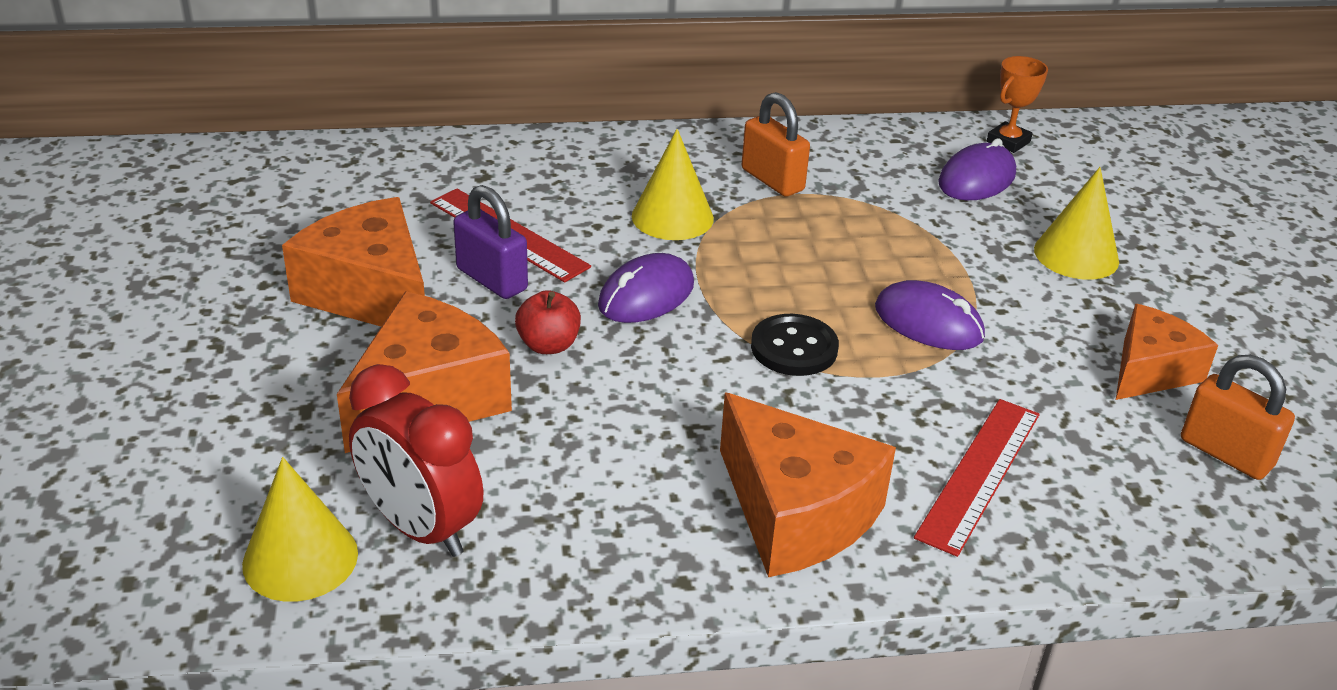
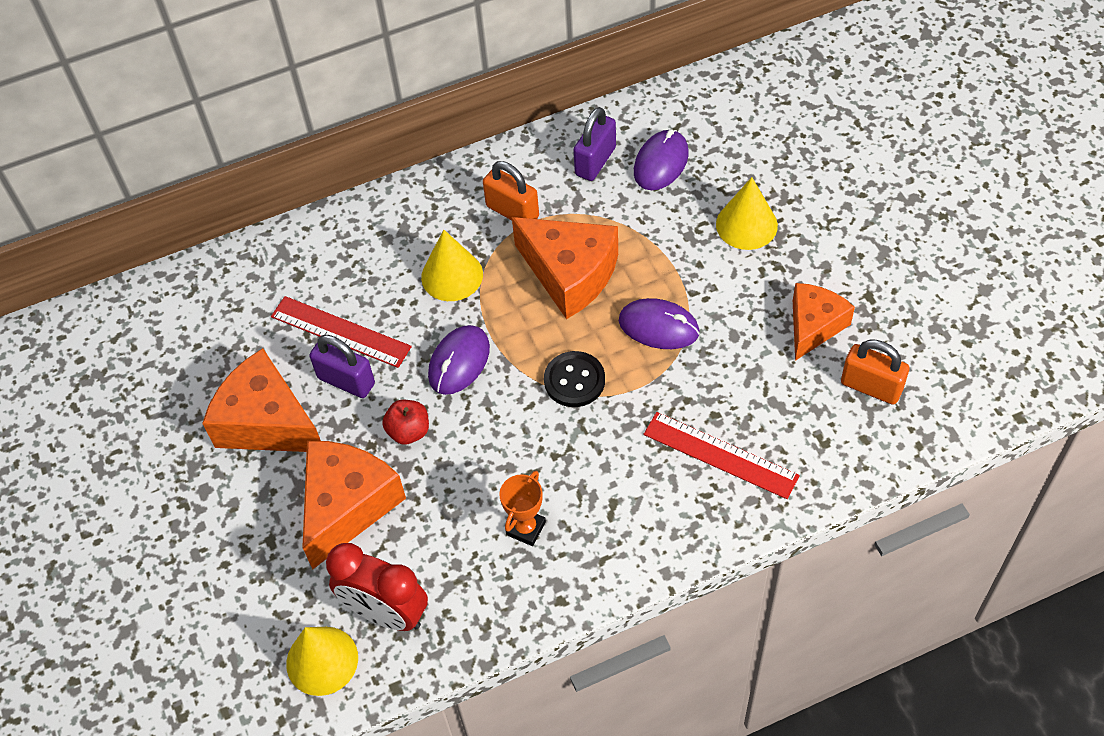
camera: 10 degrees left, 20 degrees up
(796, 513) = (614, 525): orange cheese -> orange cheese (570, 274)
(893, 161) = (595, 161): none -> purple padlock
(979, 474) = (720, 455): red ruler -> red ruler turned 75 degrees counterclockwise
(1008, 142) = (675, 111): orange trophy -> orange trophy (526, 528)

